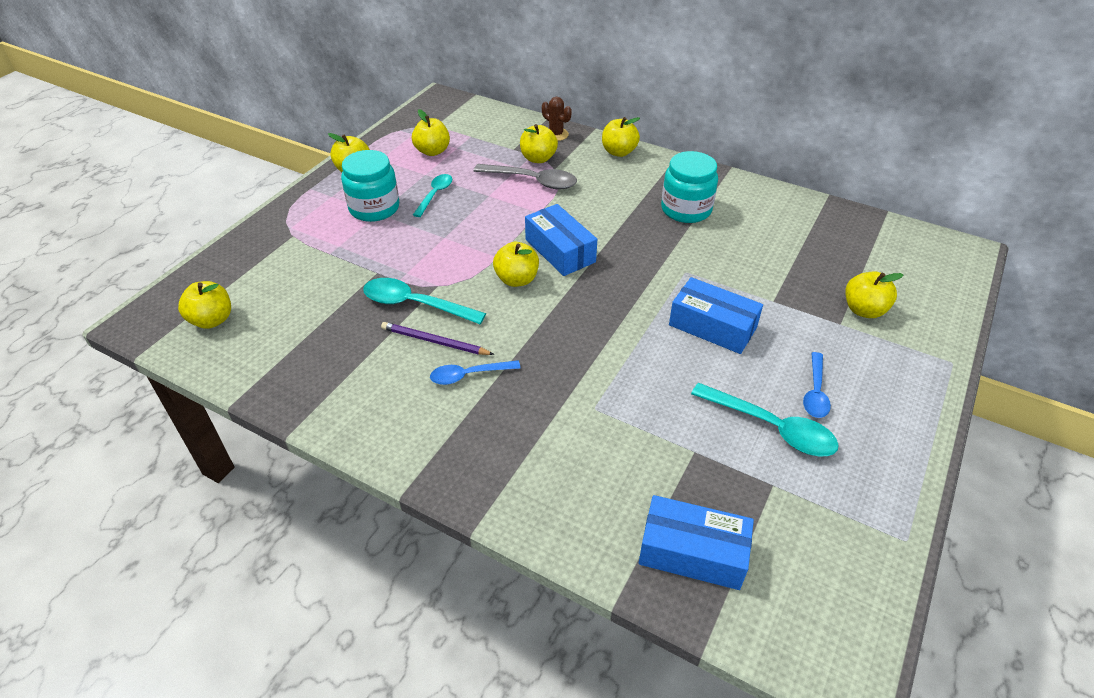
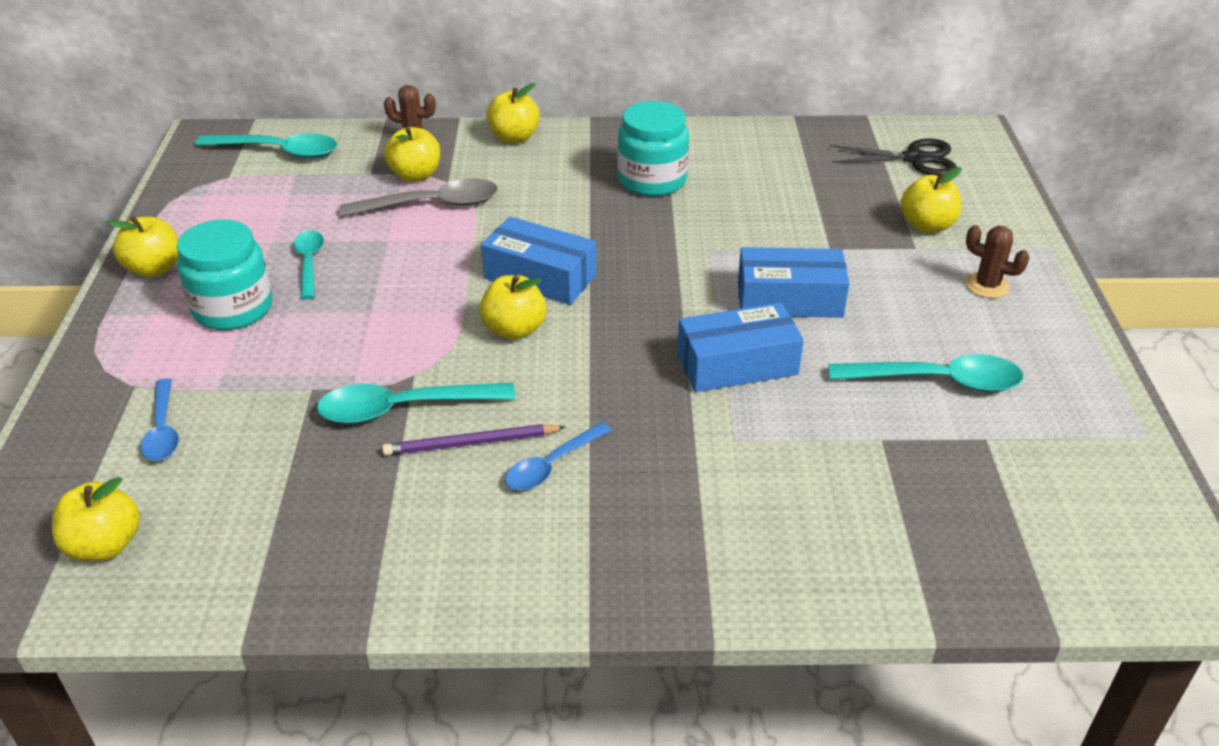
camera: 30 degrees left, 5 degrees down
(432, 151) = (256, 209): yellow apple -> none
(472, 119) = (278, 151): none -> turquoise spoon
(692, 552) = (967, 544): blue box -> blue box (737, 364)
(815, 392) = (949, 327): blue spoon -> blue spoon (163, 430)
(873, 373) = (987, 285): none -> brown cactus
(898, 256) = (915, 159): none -> black scissors

